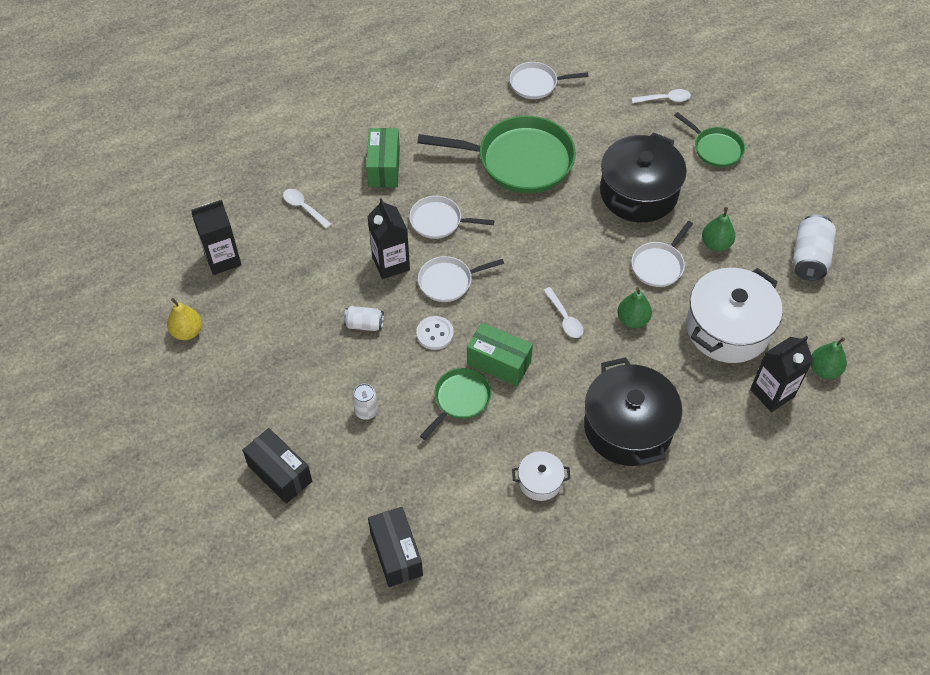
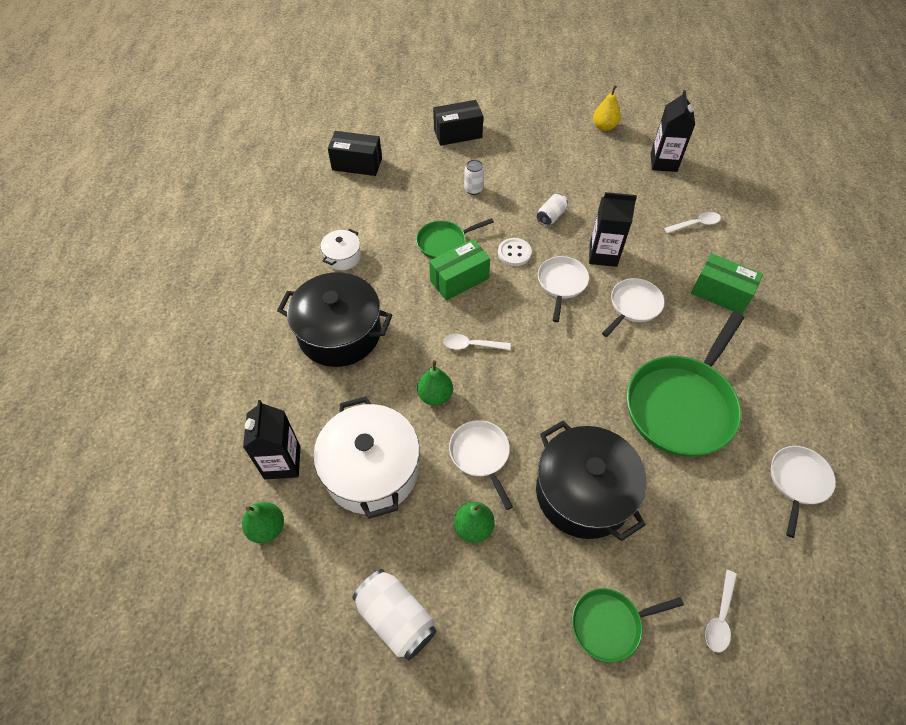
camera: 120 degrees right, 0 degrees up
(460, 399) = (444, 242): green pan -> green pan turned 90 degrees clockwise

